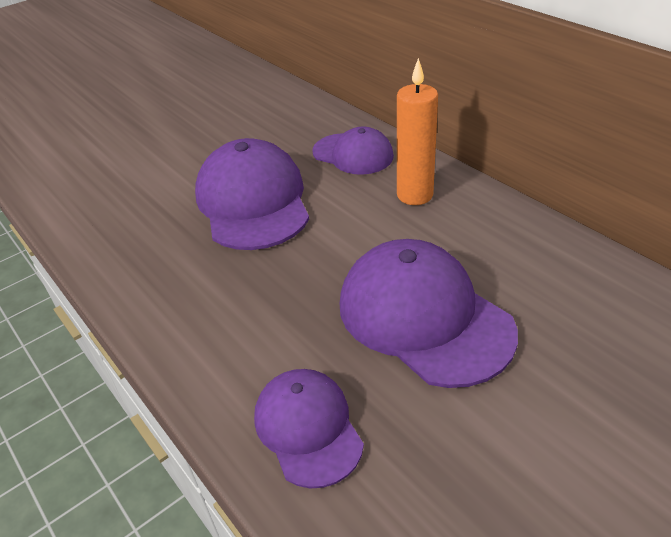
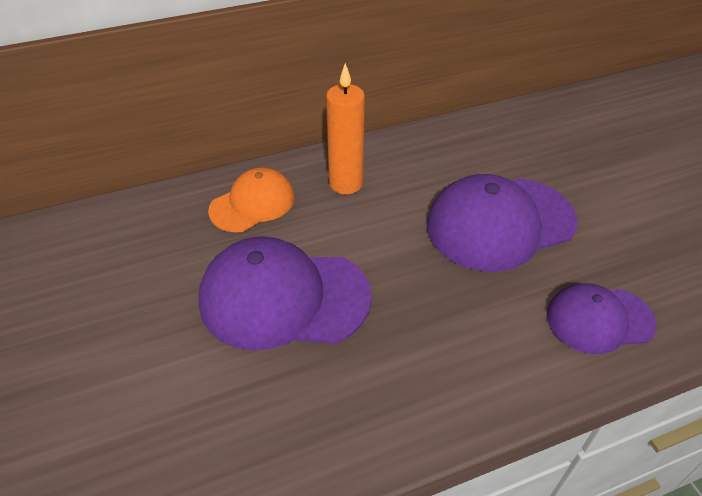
camera: 75 degrees left, 5 degrees up
(353, 154) = (252, 204): purple cap -> orange cap

